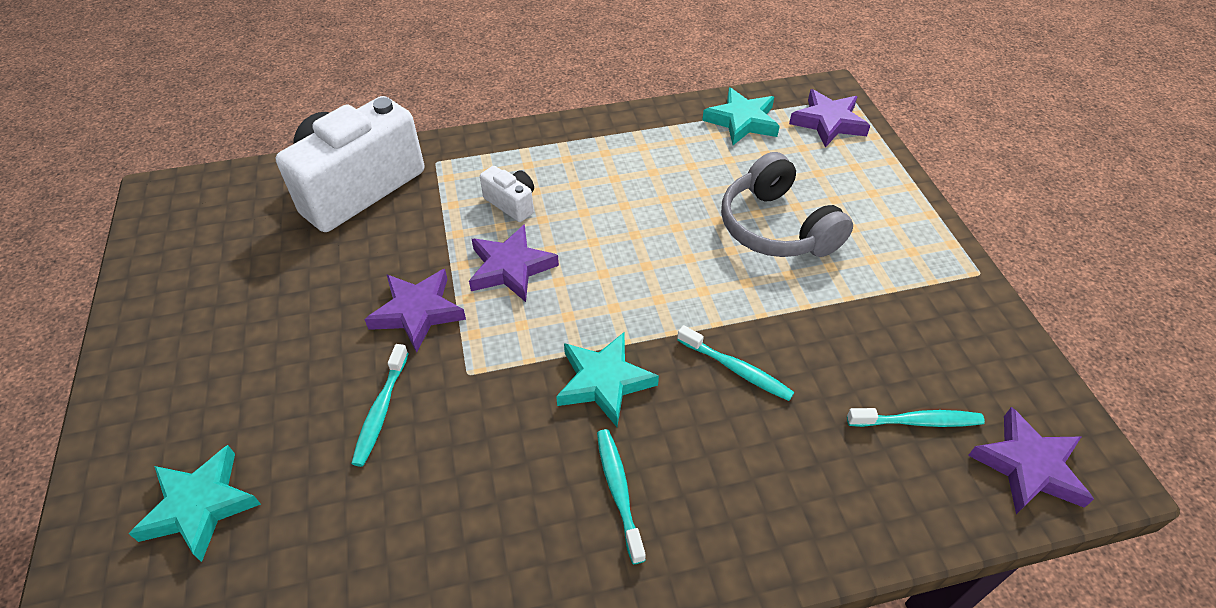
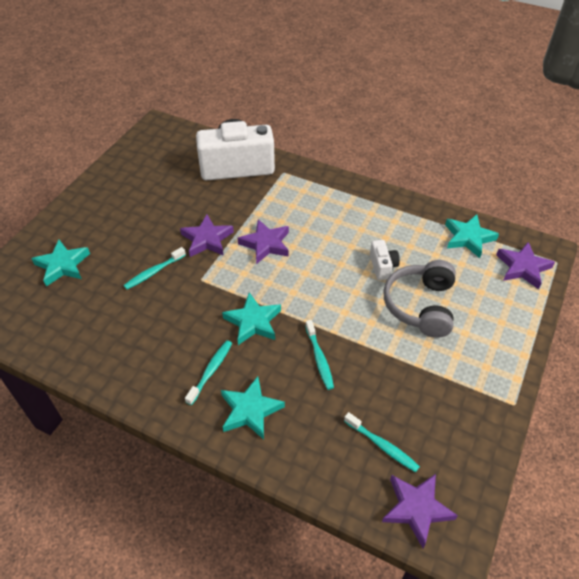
camera: 40 degrees right, 0 degrees up
(512, 203) = (297, 213): white camera -> white camera (382, 266)
(727, 503) = (250, 410): none -> turquoise star

